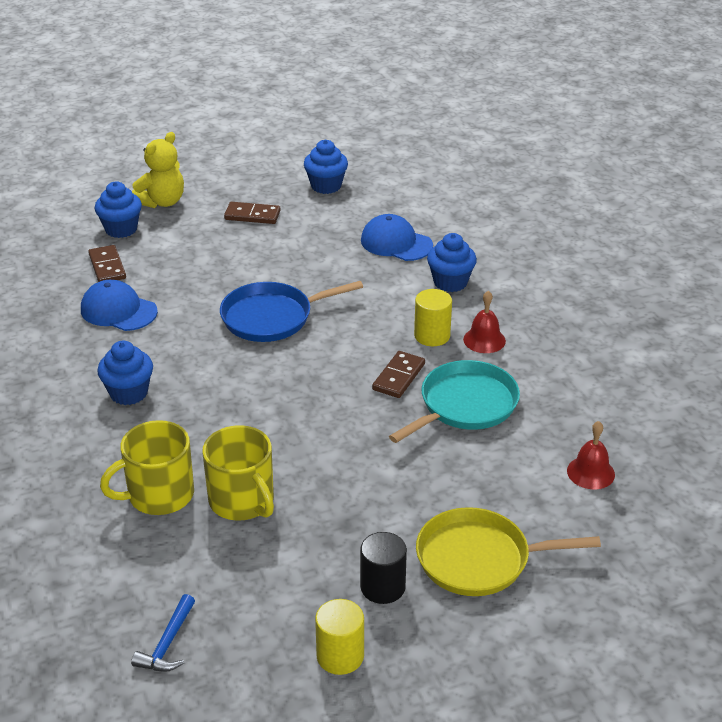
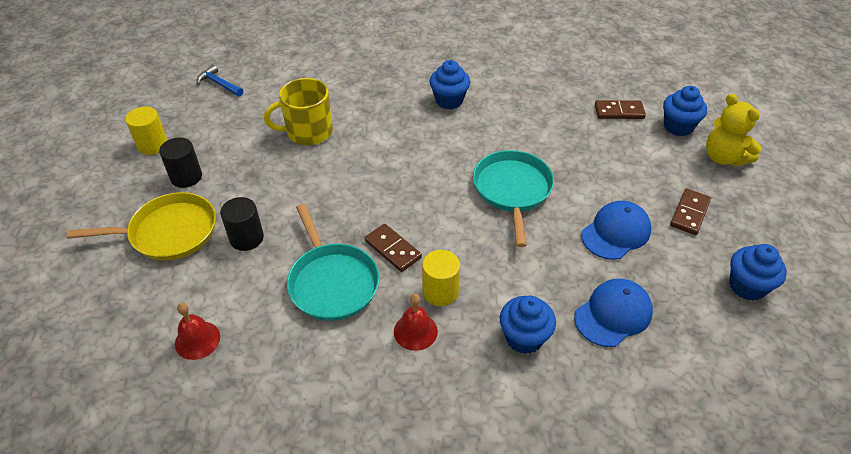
camera: 110 degrees right, 10 degrees up
(118, 310) = (553, 109): blue cap -> blue cap (616, 232)
(159, 495) = (338, 98): yellow mug -> none
(271, 317) = (512, 190): blue pan -> turquoise pan
(447, 488) = (246, 238): none -> black cylinder
(478, 559) = (169, 232): yellow pan -> yellow pan turned 60 degrees clockwise

